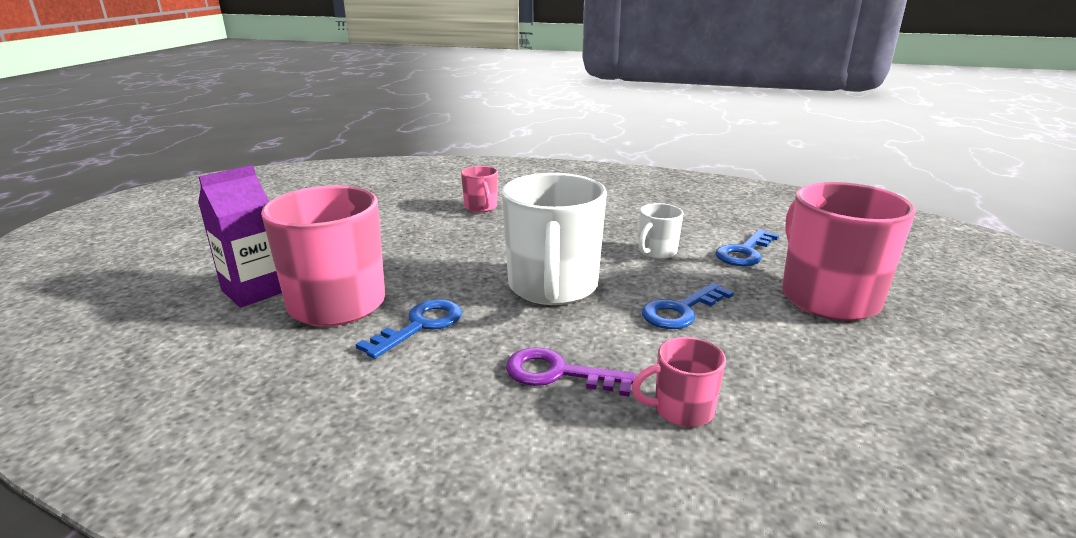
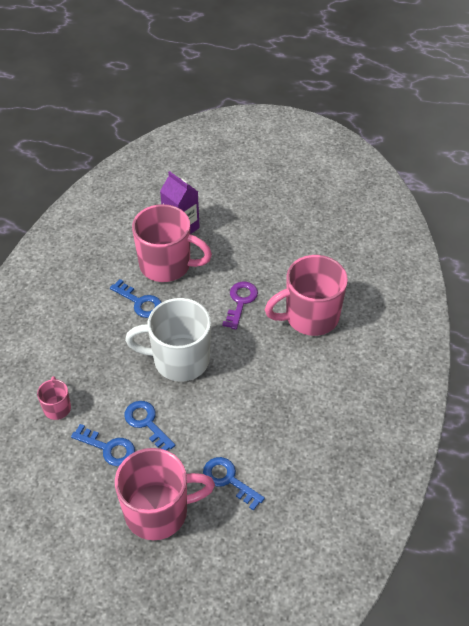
camera: 90 degrees right, 25 degrees up
(481, 207) = (310, 316): pink mug -> pink mug, size x2.10
(558, 373) = (91, 361): purple key -> purple key (240, 302)
(656, 252) = (230, 422): white mug -> none
(744, 344) = (108, 448): none -> blue key

